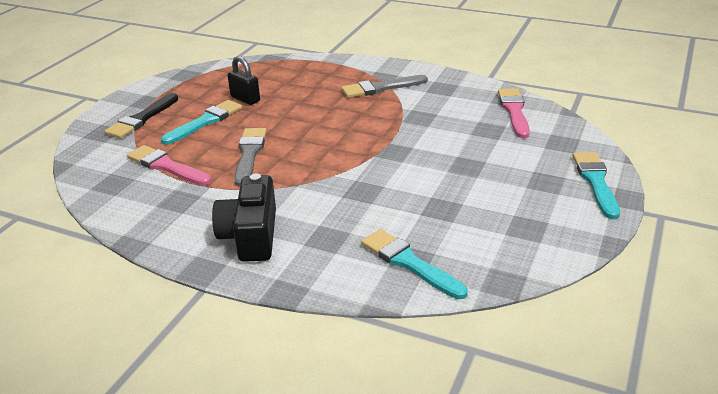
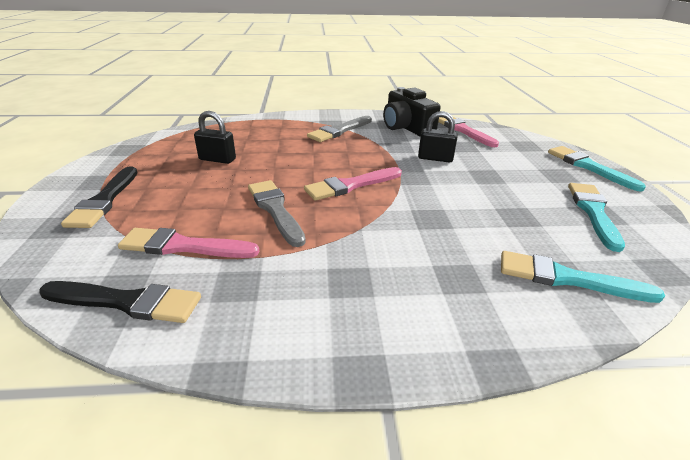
camera: 30 degrees left, 0 degrees up
(111, 192) = (127, 302): none -> black brush
(205, 122) = (191, 188): turquoise brush -> turquoise brush (593, 212)
(250, 235) = (374, 302): black camera -> black camera (406, 127)
(329, 147) = (351, 185): none -> pink brush
(439, 137) = (435, 158): none -> black padlock

